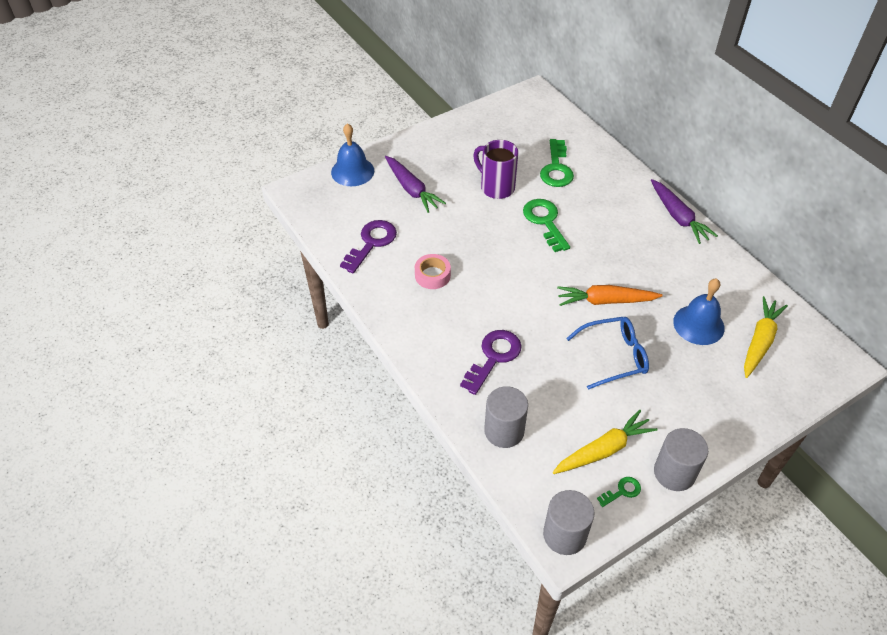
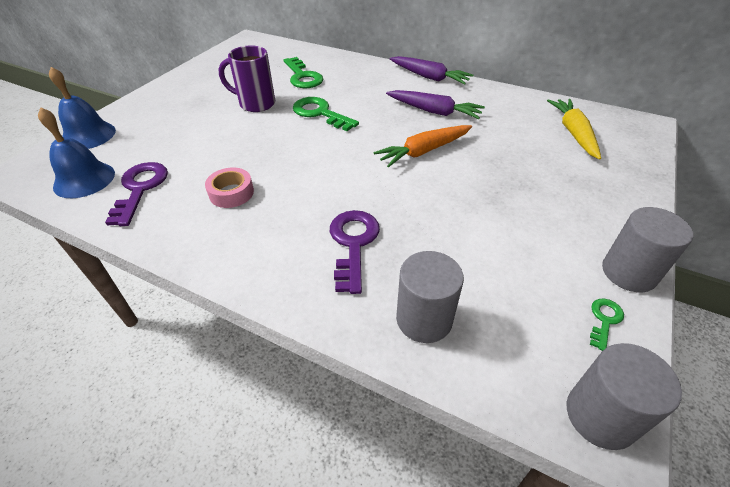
camera: 30 degrees left, 5 degrees down
(412, 189) = (166, 130): purple carrot -> purple carrot (434, 111)
(603, 450) = (544, 284): yellow carrot -> none
(614, 356) = (472, 192): blue glasses -> none
(698, 324) = (516, 139): blue bell -> blue bell (84, 179)

